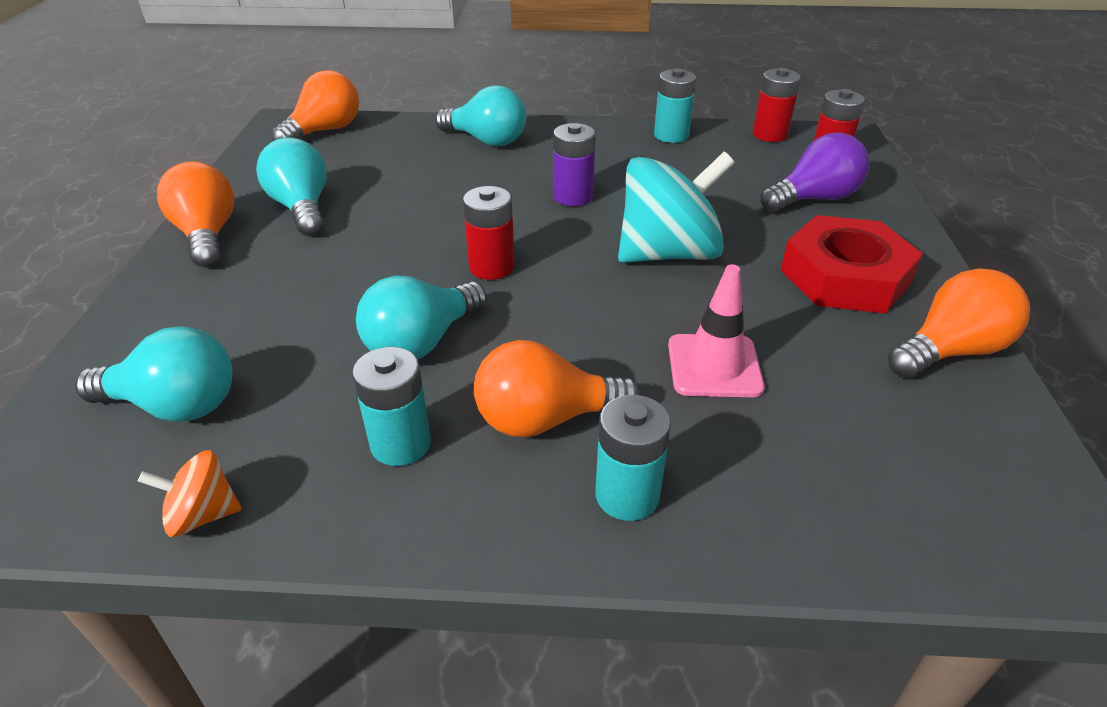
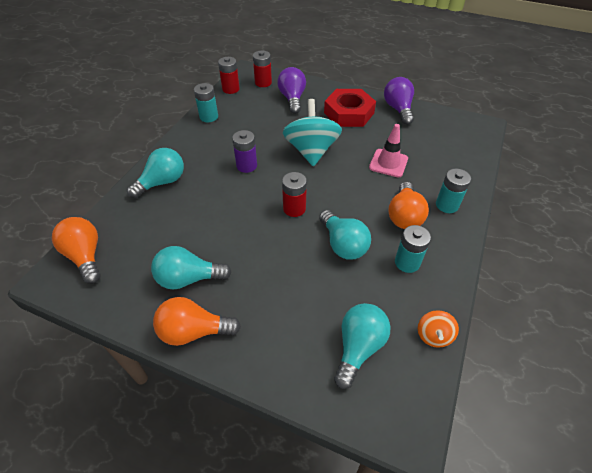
camera: 70 degrees left, 10 degrees up
(950, 351) = (398, 109): orange light bulb -> purple light bulb

